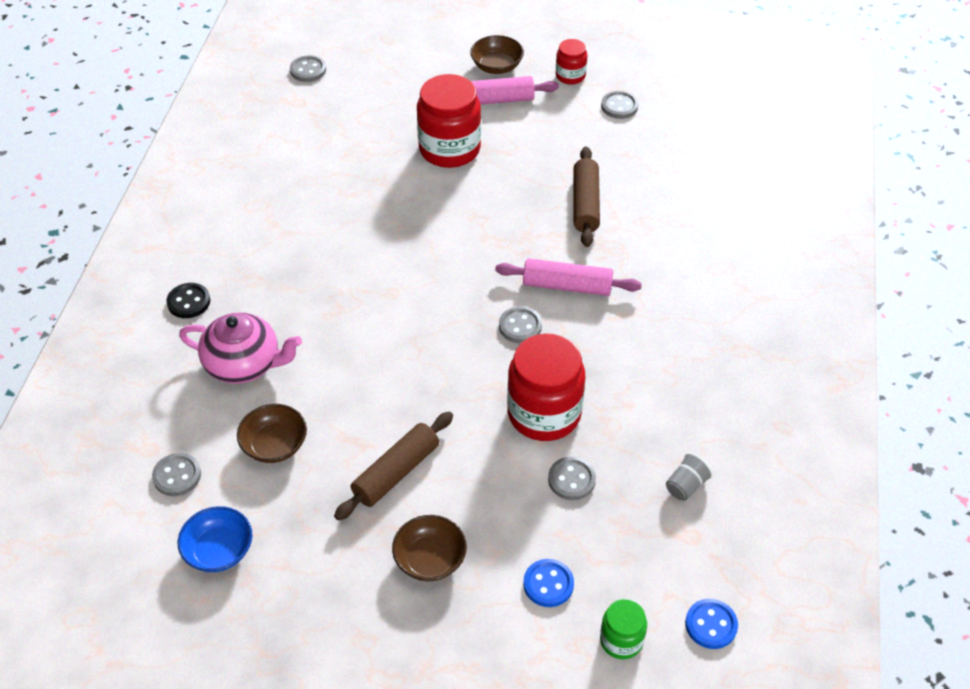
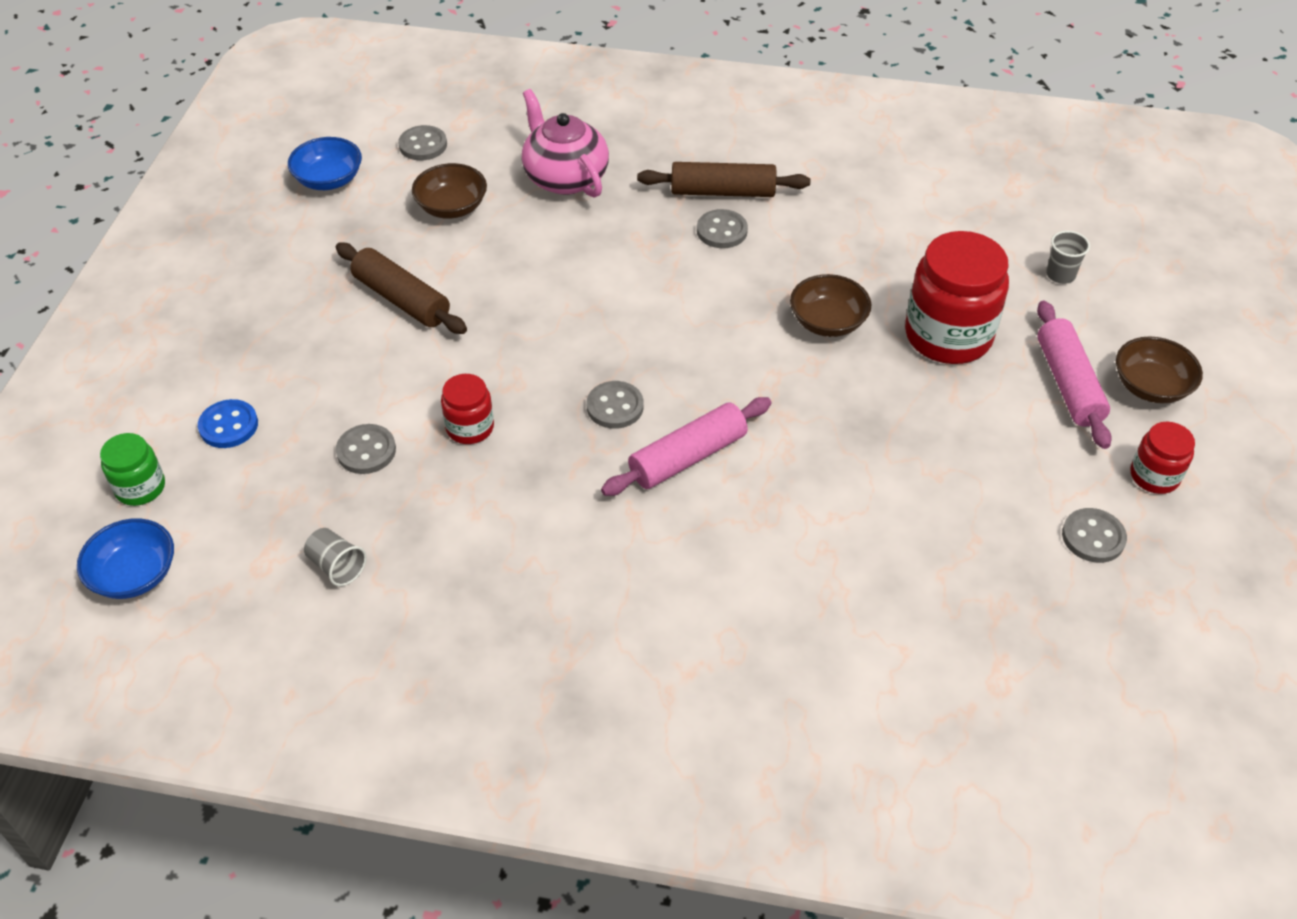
camera: 90 degrees right, 0 degrees up
(189, 302) = (656, 131): black button -> none
(244, 364) = (565, 177): pink teapot -> pink teapot turned 135 degrees clockwise
(308, 70) = (1081, 194): grey button -> grey button (722, 231)
(392, 91) = (1060, 275): none -> grey cup
(430, 559) = (284, 329): brown bowl -> brown bowl (827, 322)
(544, 413) = (470, 427): red jar -> red jar, size x0.52
(567, 286) = (687, 457): pink rolling pin -> pink rolling pin turned 45 degrees clockwise
(585, 204) = (854, 483): brown rolling pin -> brown rolling pin (722, 192)
(711, 625) = (135, 574): blue button -> blue bowl

